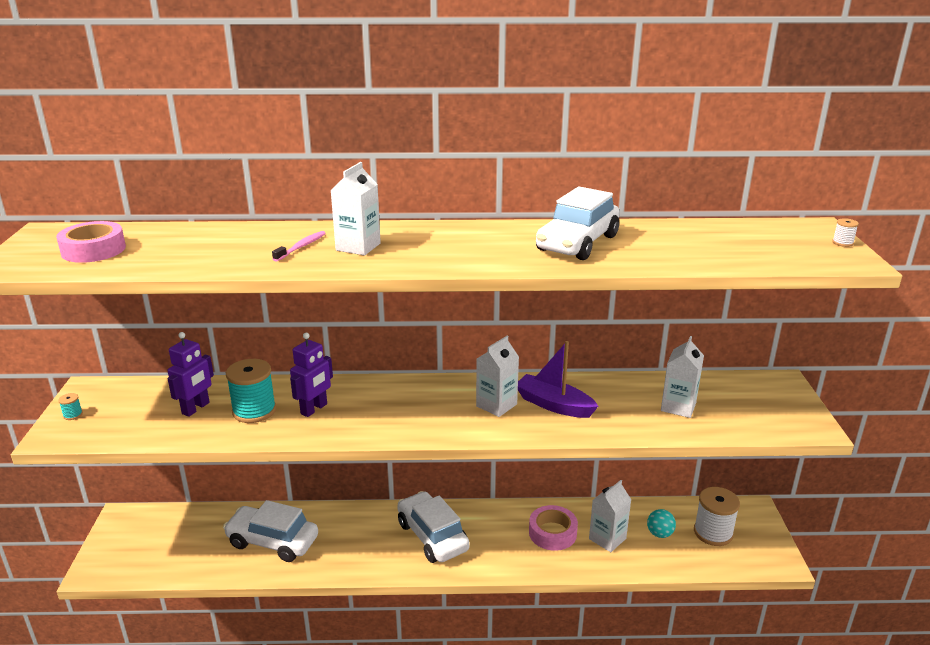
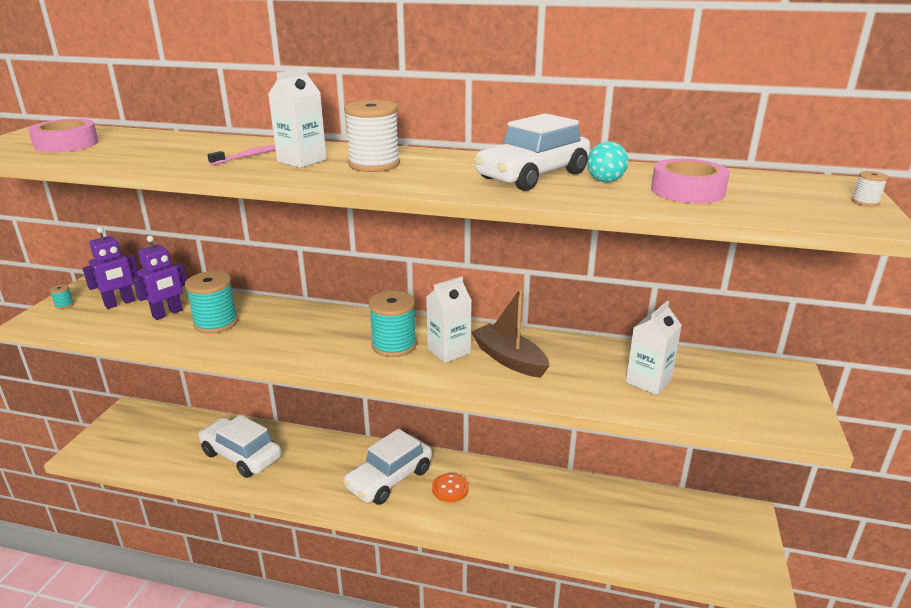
camera: 15 degrees right, 0 degrees up
(314, 409) = (270, 329): purple robot -> purple robot (120, 303)
(432, 536) = (389, 479): white car -> white car turned 120 degrees counterclockwise
(443, 407) = (394, 345): none -> turquoise spool
(493, 535) = (450, 489): none -> orange button
(552, 533) = (511, 498): pink tape -> pink tape (687, 191)
(554, 405) = (509, 359): purple boat -> brown boat
(607, 539) = (568, 515): white carton -> none
(659, 534) = (628, 521): turquoise ball -> turquoise ball (605, 181)
(713, 533) = (690, 532): white spool -> white spool (374, 164)

